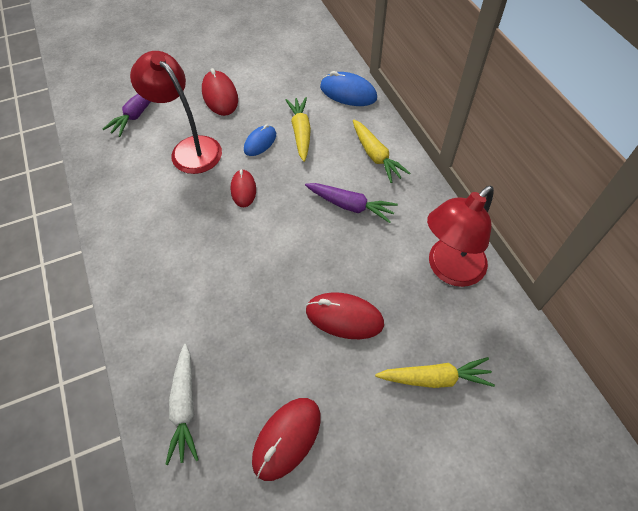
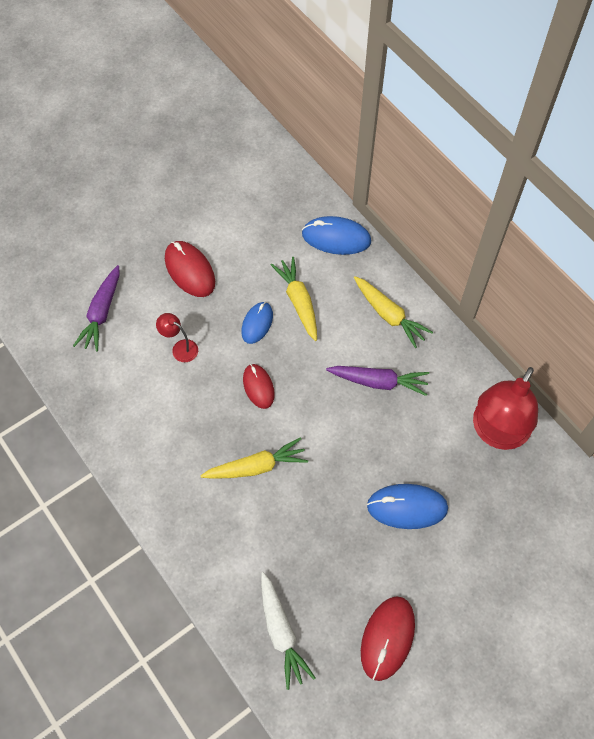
camera: 15 degrees left, 5 degrees up
(190, 148) = (180, 348): red lamp -> red lamp, size x0.45
(344, 317) = (407, 507): red mouse -> blue mouse
(434, 378) = (507, 548): yellow carrot -> yellow carrot (256, 466)

